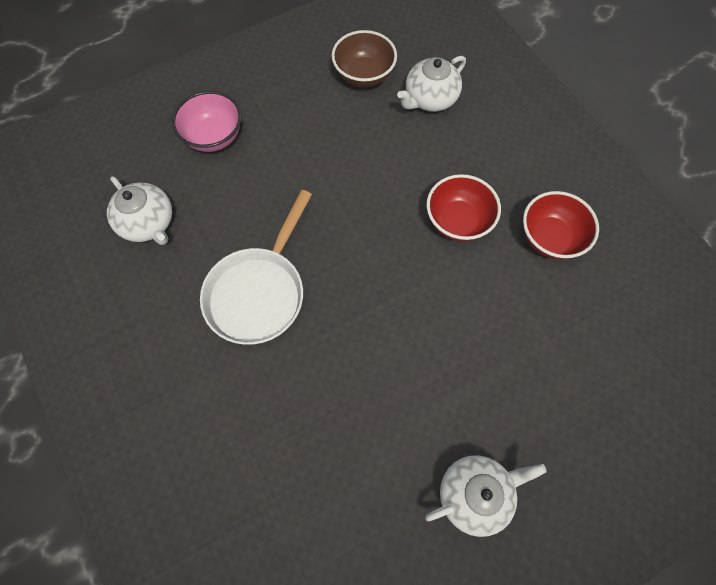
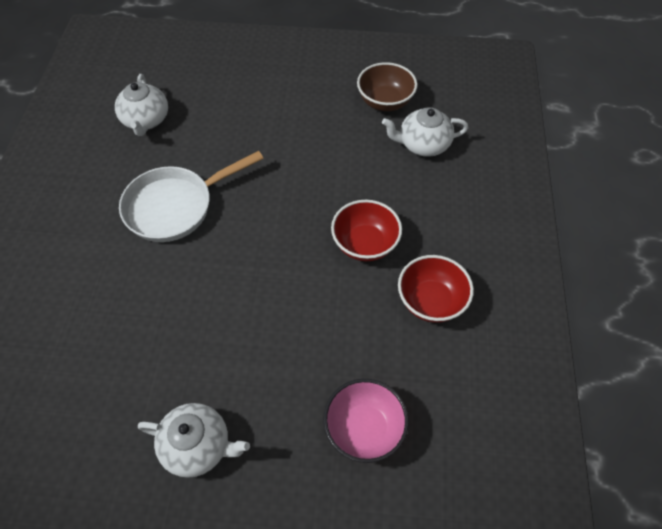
camera: 35 degrees right, 10 degrees down
(214, 137) = (238, 88): pink bowl -> pink bowl (364, 429)

